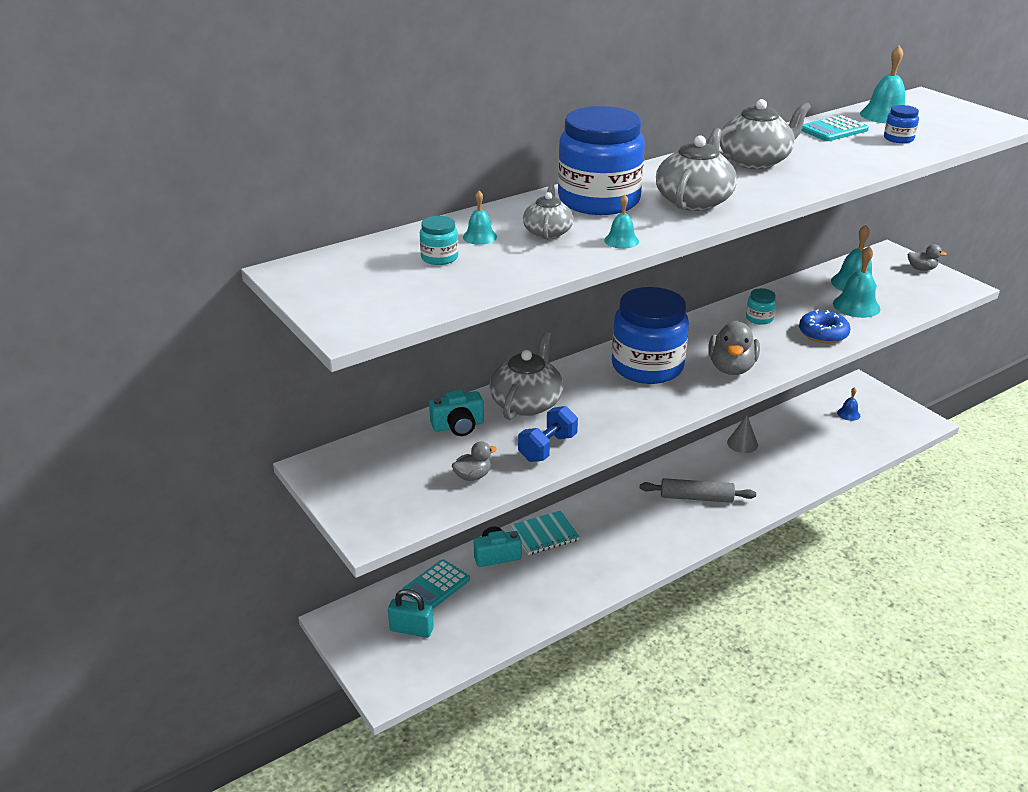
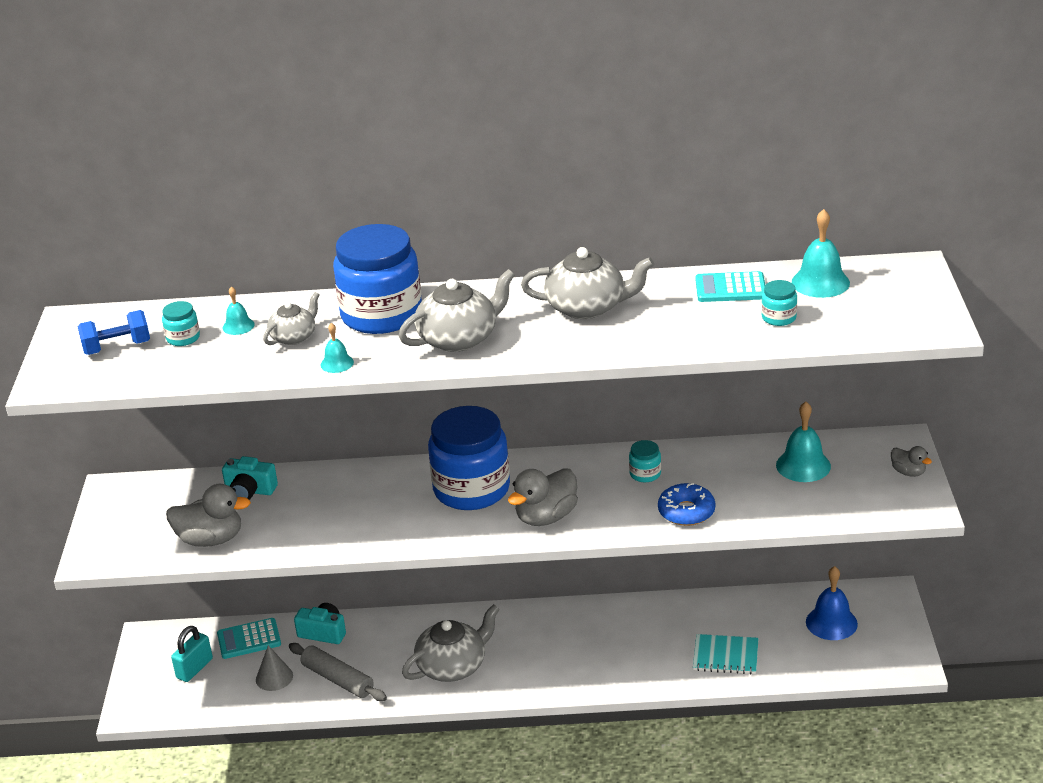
camera: 35 degrees right, 0 degrees up
(411, 629) = (194, 668): turquoise padlock -> turquoise padlock turned 75 degrees clockwise
(473, 476) = (211, 539): grey duck -> grey duck, size x1.86
(527, 403) = (327, 489): grey teapot -> grey teapot (453, 666)
(544, 534) = (383, 630): turquoise notebook -> turquoise notebook (725, 656)
(547, 448) = (294, 536): blue dumbbell -> blue dumbbell (117, 348)
(696, 498) = (560, 650): grey rolling pin -> grey rolling pin (338, 679)
(742, 443) = (672, 612): grey cone -> grey cone (274, 677)
(848, 414) = (831, 622): blue bell -> blue bell, size x1.80
(856, 306) = (767, 492): turquoise bell -> none
(898, 138) = (779, 318): blue jar -> turquoise jar

